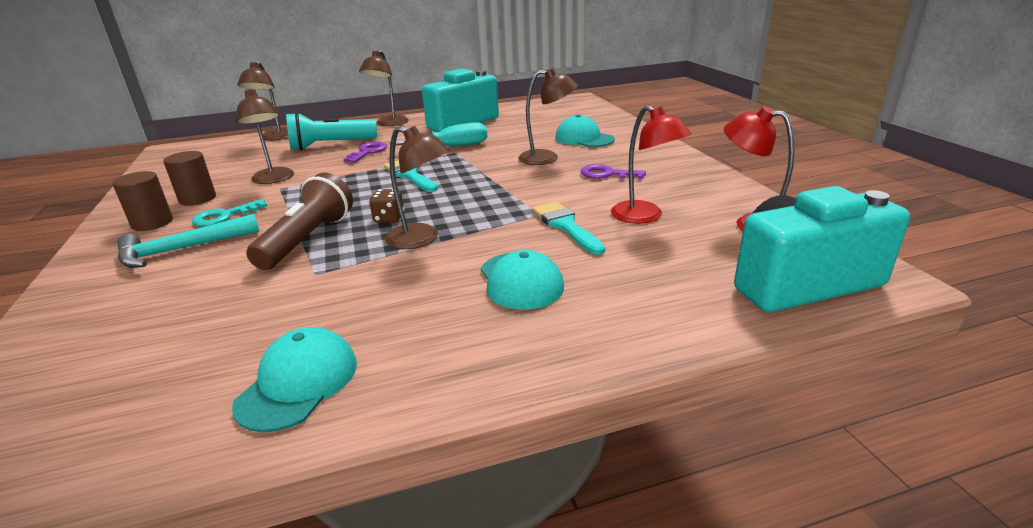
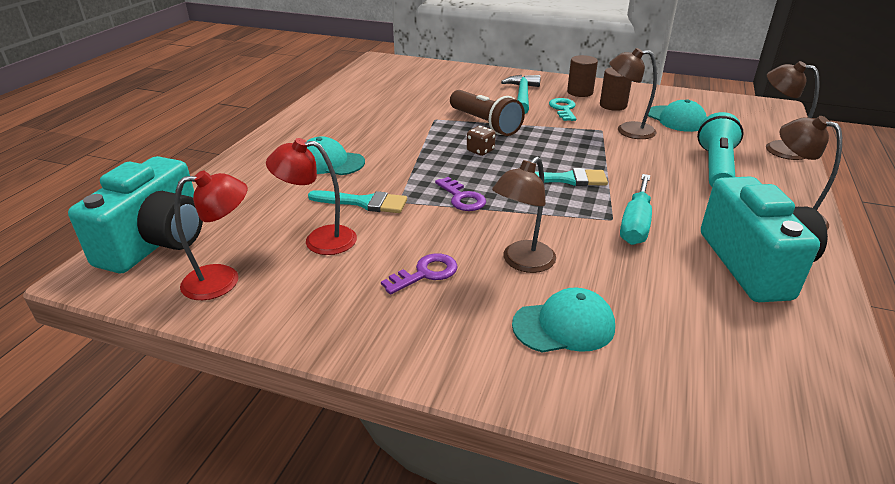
camera: 125 degrees right, 5 degrees up
(298, 383) = (345, 103): turquoise cap -> turquoise cap (676, 119)
(368, 152) = (667, 178): purple key -> purple key (462, 198)
(421, 239) = (429, 152): brown lamp -> none

